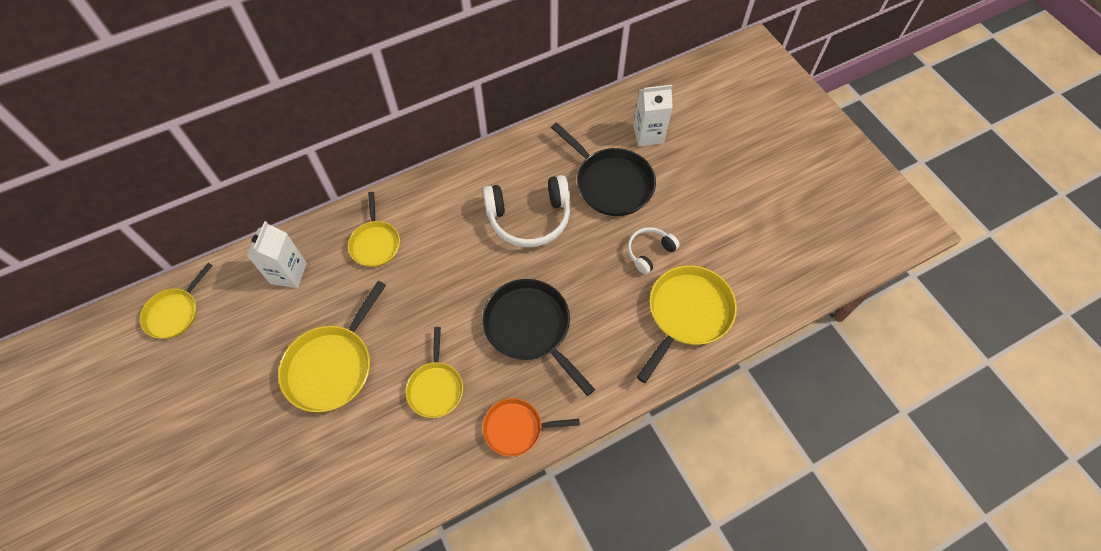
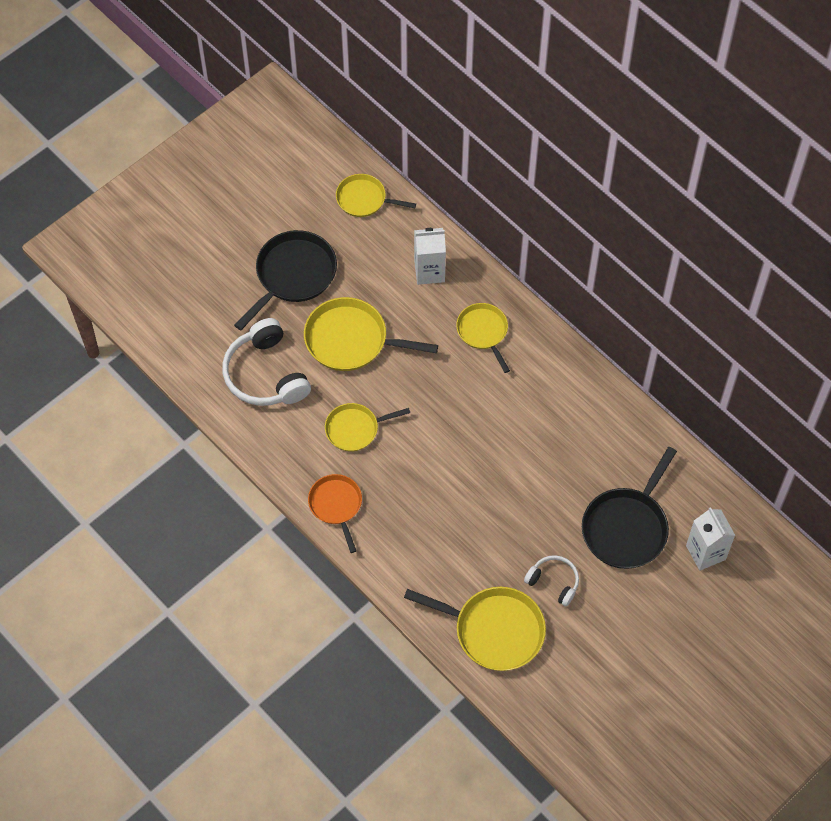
camera: 75 degrees right, 0 degrees up
(375, 243) = (483, 332): yellow pan -> yellow pan turned 90 degrees clockwise
(529, 218) = (557, 459): white headphones -> white headphones (266, 374)
(530, 327) = (436, 491): black pan -> black pan (293, 275)

